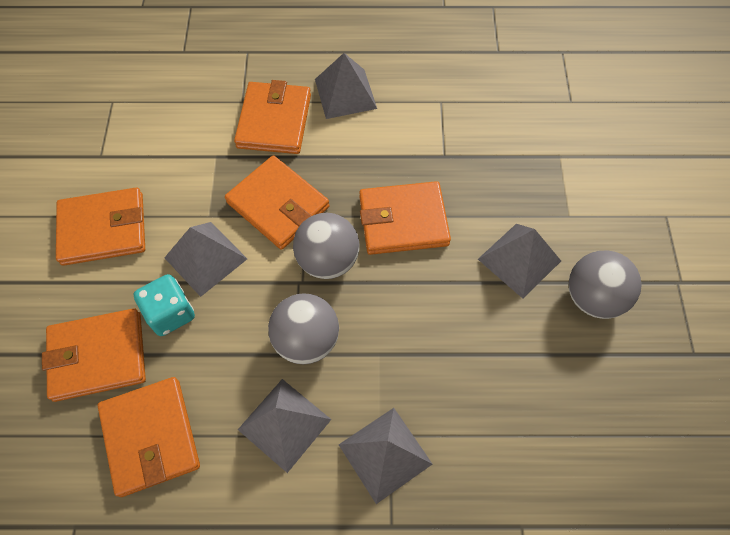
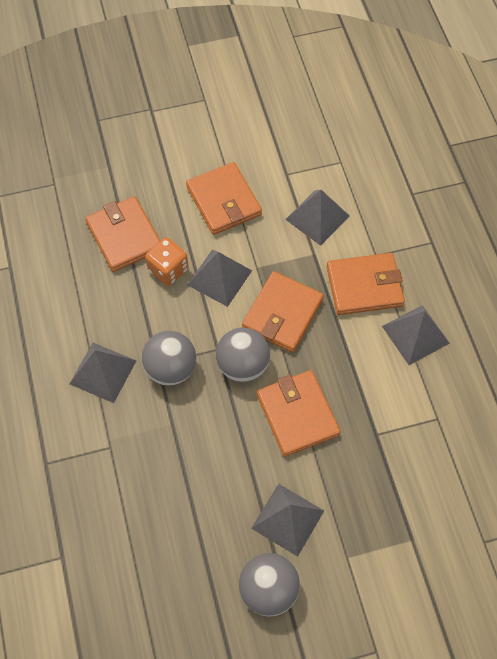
camera: 75 degrees right, 0 degrees up
(150, 437) = (75, 289): orange wallet -> none
(170, 313) = (168, 270): turquoise dice -> orange dice
(385, 454) = (96, 447): grey pyramid -> grey pyramid (317, 217)

